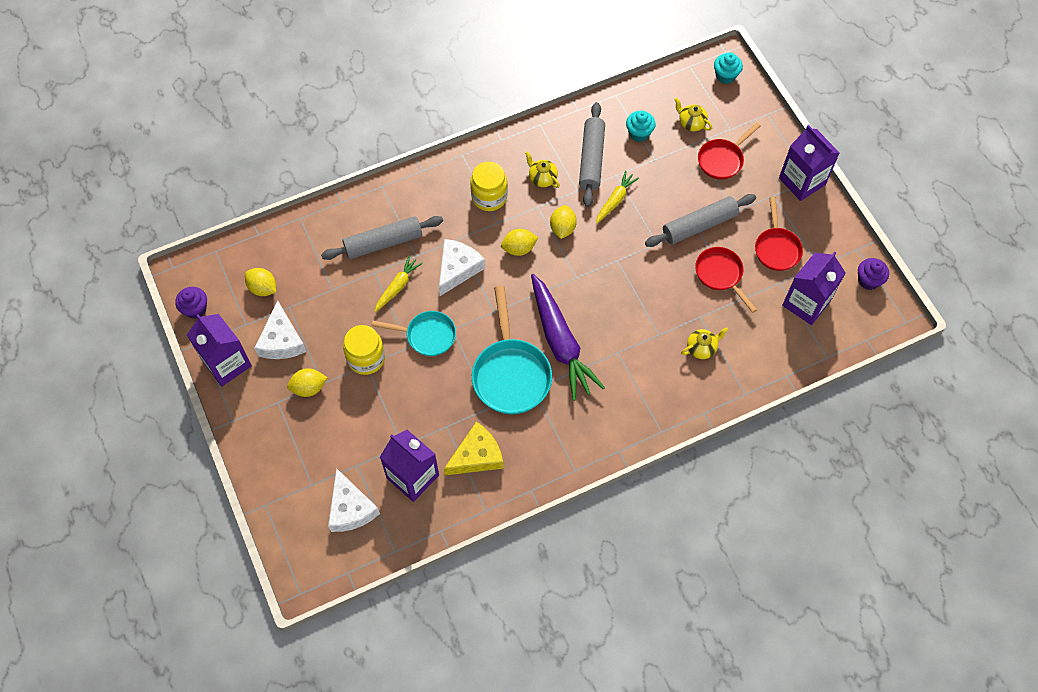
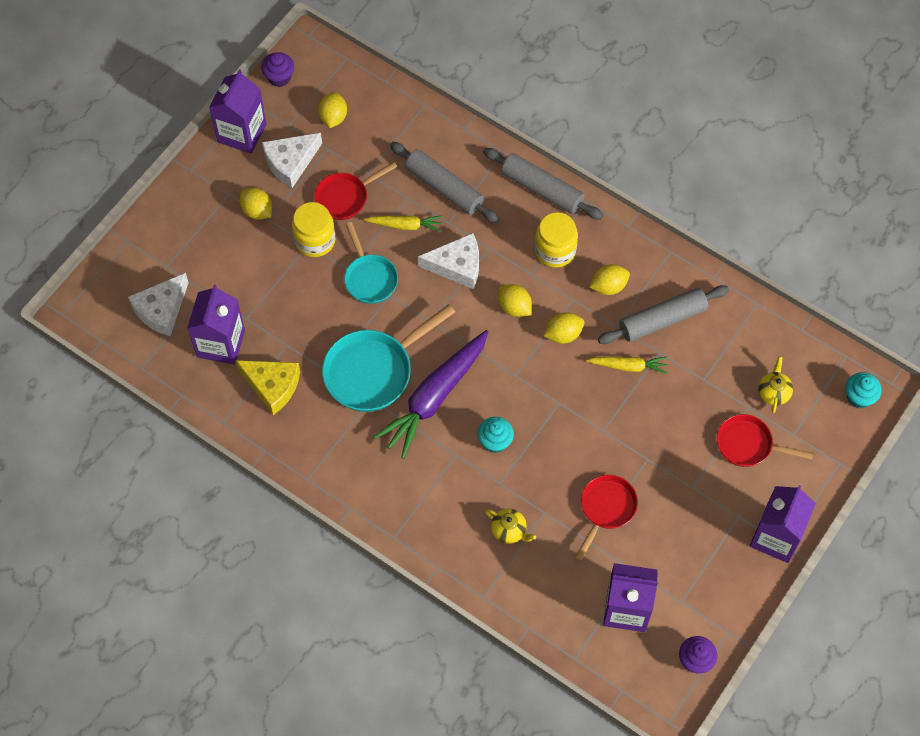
camera: 60 degrees right, 0 degrees up
(542, 178) = (608, 286): yellow teapot -> yellow lemon
(639, 133) = (725, 348): turquoise cupcake -> turquoise cupcake (495, 441)
(699, 225) = (652, 460): grey rolling pin -> grey rolling pin (542, 189)
(776, 248) = (674, 549): red pan -> red pan (345, 197)

